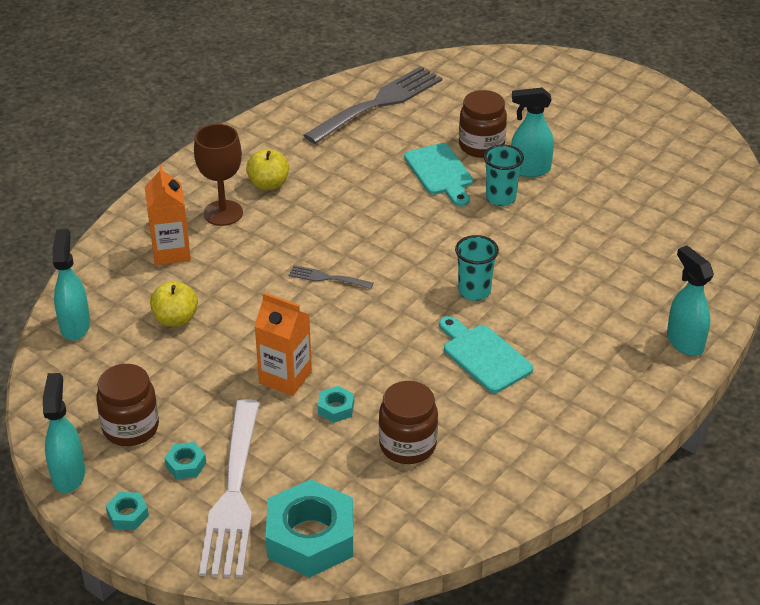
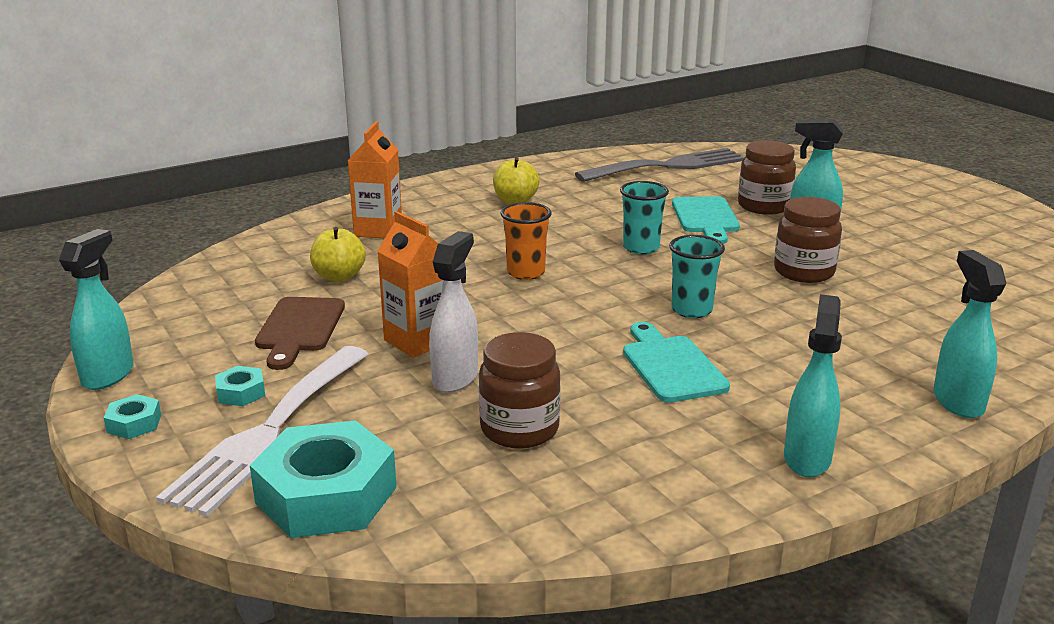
camera: 20 degrees right, 15 degrees down
(75, 326) = (235, 264): turquoise spray bottle -> turquoise spray bottle (807, 458)
(131, 428) = (212, 350): brown jar -> brown jar (804, 272)
(184, 387) = (299, 328): none -> brown cutting board
(223, 213) = (453, 213): brown goblet -> none
(327, 278) = (526, 273): grey fork -> orange cup
(336, 408) = (455, 378): turquoise nut -> white spray bottle
(500, 198) = (765, 245): turquoise cup -> turquoise cup (641, 248)

